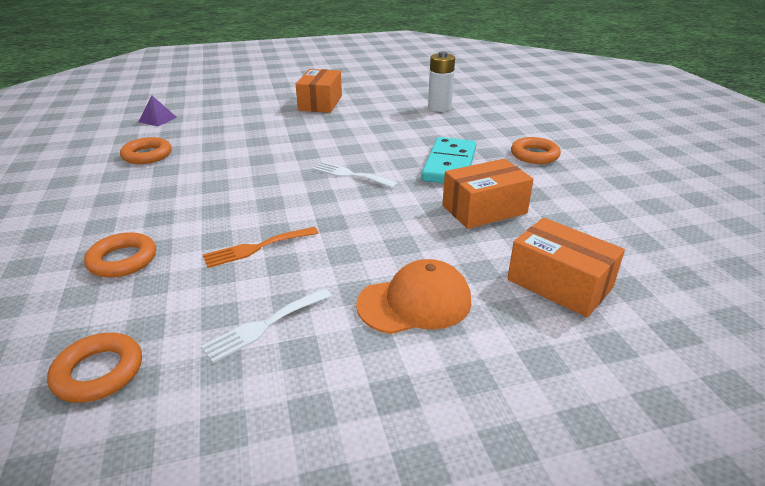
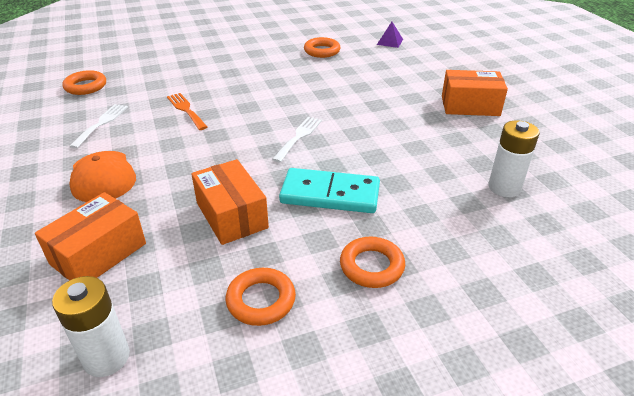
camera: 85 degrees right, 5 degrees up
(122, 260) = (181, 72): orange ring -> orange ring (261, 300)
(264, 326) = (102, 123): white fork -> white fork turned 60 degrees clockwise
(678, 261) = (106, 357): none -> white battery

